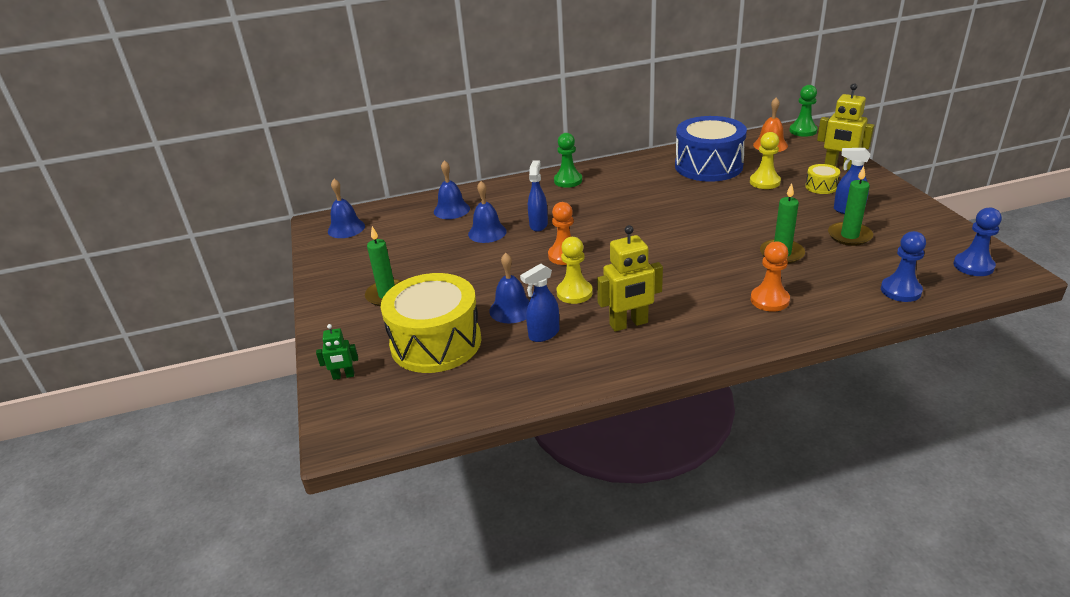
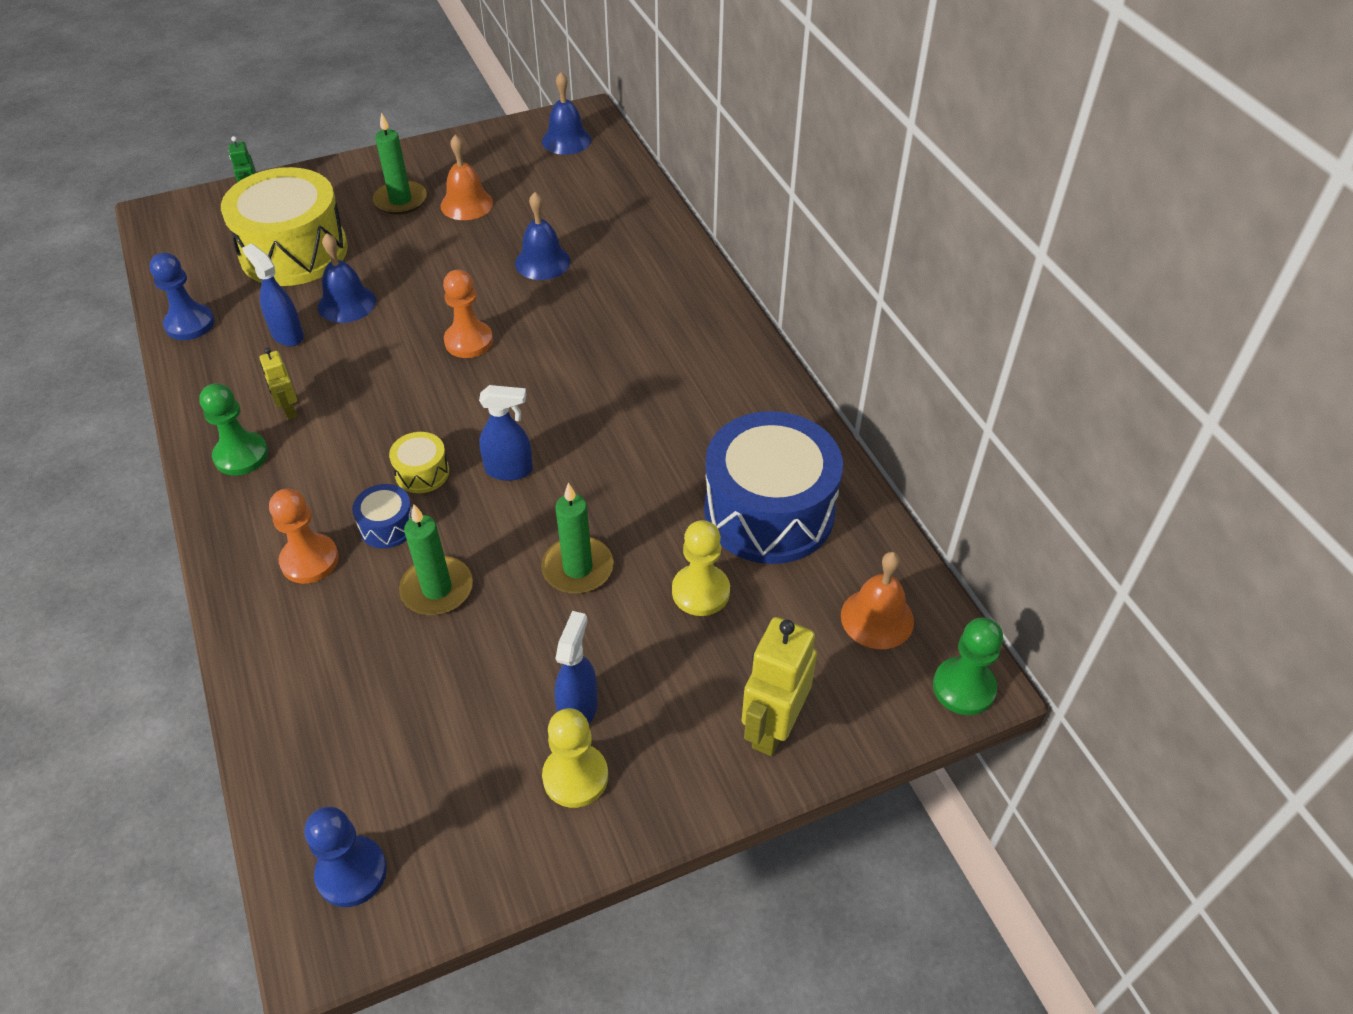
camera: 80 degrees right, 15 degrees up
(406, 265) = (466, 204): none -> orange bell
(451, 210) = (611, 221): blue bell -> none
(538, 225) = (560, 309): blue spray bottle -> blue spray bottle (509, 470)
(568, 181) = (705, 330): green pawn -> green pawn (241, 455)
(574, 293) = (372, 356): yellow pawn -> yellow pawn (575, 777)
(629, 324) = (289, 410): yellow robot -> yellow robot, size x0.55
(735, 274) = (387, 526): none -> blue drum
(821, 186) = (680, 681): yellow drum -> yellow drum (422, 473)
(849, 236) = (483, 695): green candle -> green candle (577, 568)
(900, 290) = (298, 736): blue pawn -> blue pawn (190, 324)

